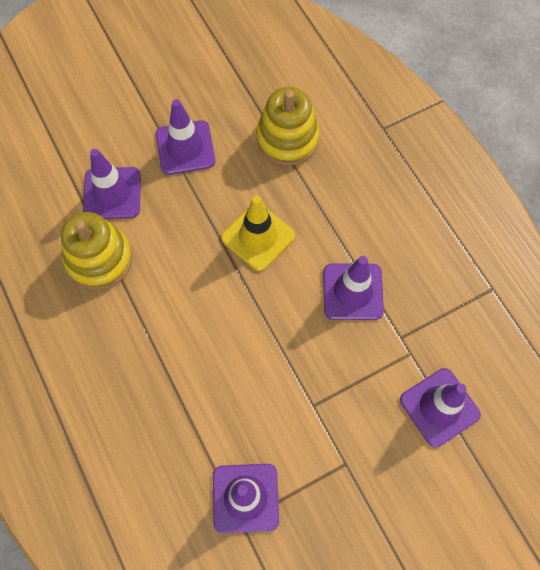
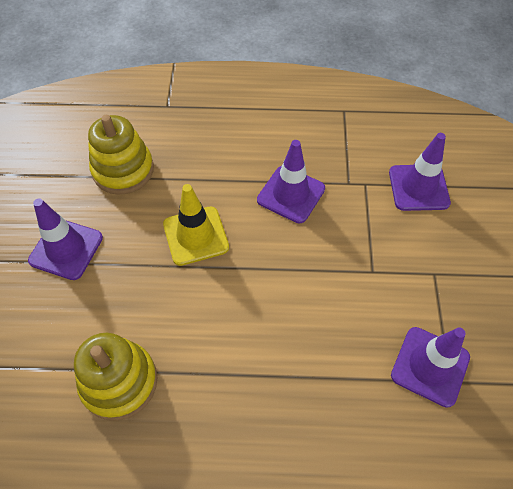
camera: 60 degrees left, 10 degrees down
(112, 193) = (60, 335): purple traffic cone -> none

